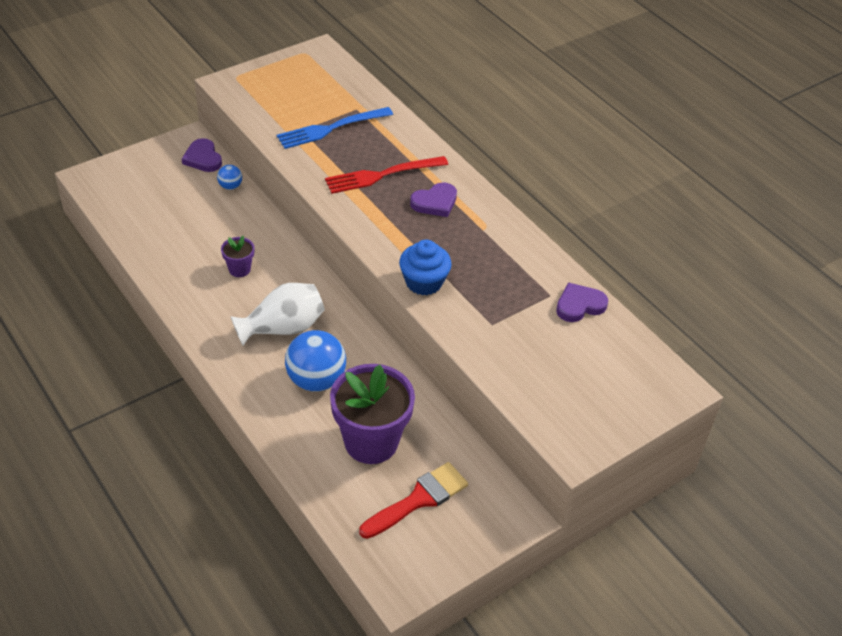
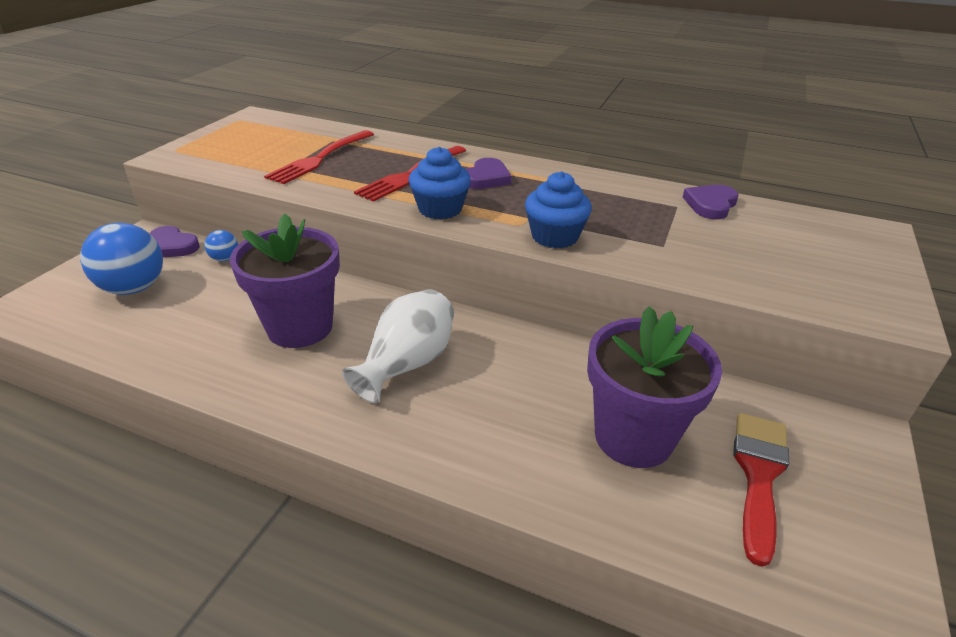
camera: 30 degrees left, 10 degrees down
(239, 269) = (300, 327): purple flower pot -> purple flower pot, size x2.19
(316, 380) = (500, 400): blue ball -> blue ball (134, 288)
(331, 128) = (320, 158): blue fork -> red fork
(370, 221) = (440, 209): none -> blue cupcake

